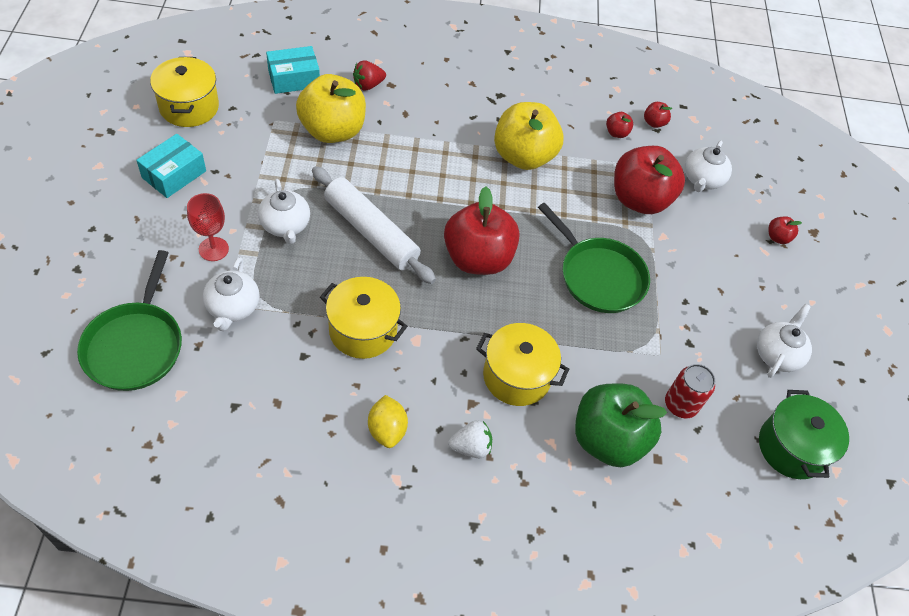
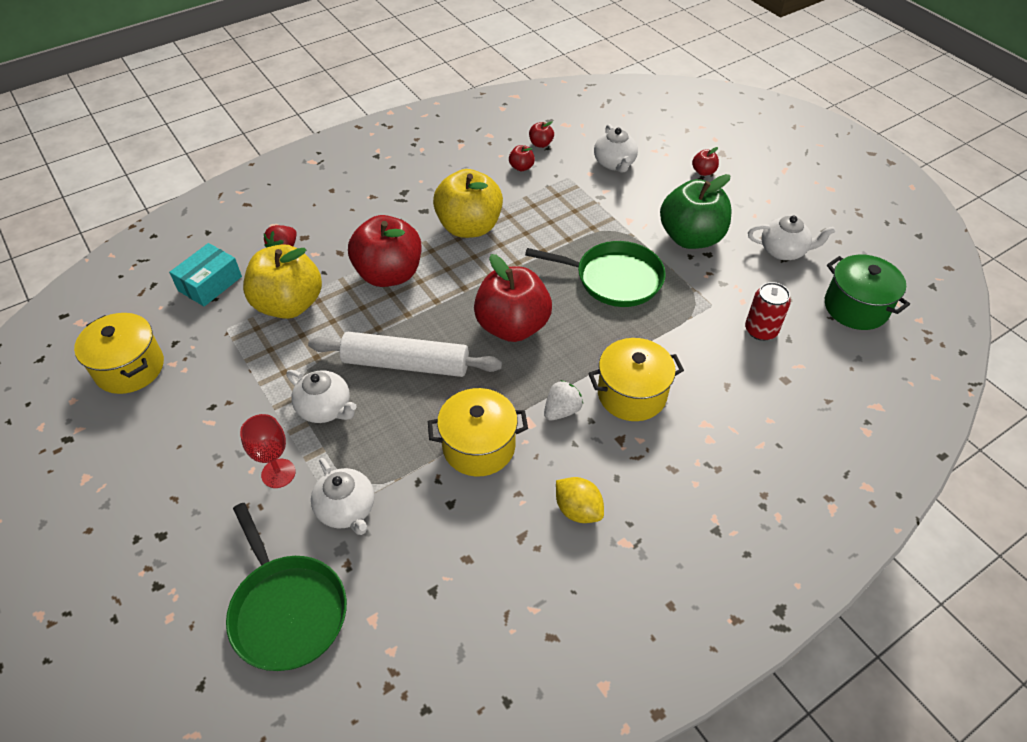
camera: 30 degrees left, 5 degrees down
(174, 174) = (173, 435): turquoise box -> none
(470, 447) = (653, 473): white strawberry -> white strawberry (562, 410)
(607, 439) = (740, 391): green apple -> green apple (691, 238)
(639, 199) = (586, 205): red apple -> red apple (389, 274)
(777, 354) = (783, 251): white teapot -> white teapot turned 105 degrees clockwise

